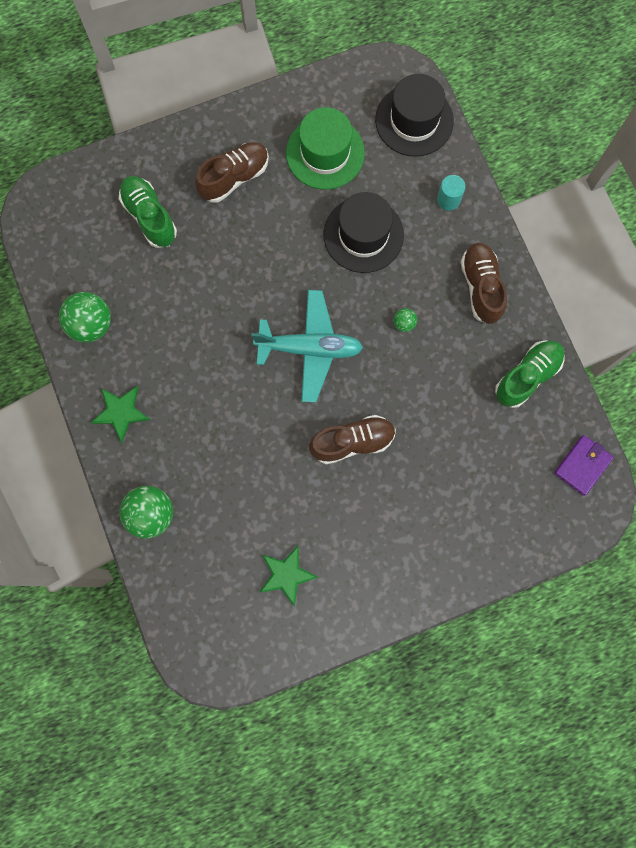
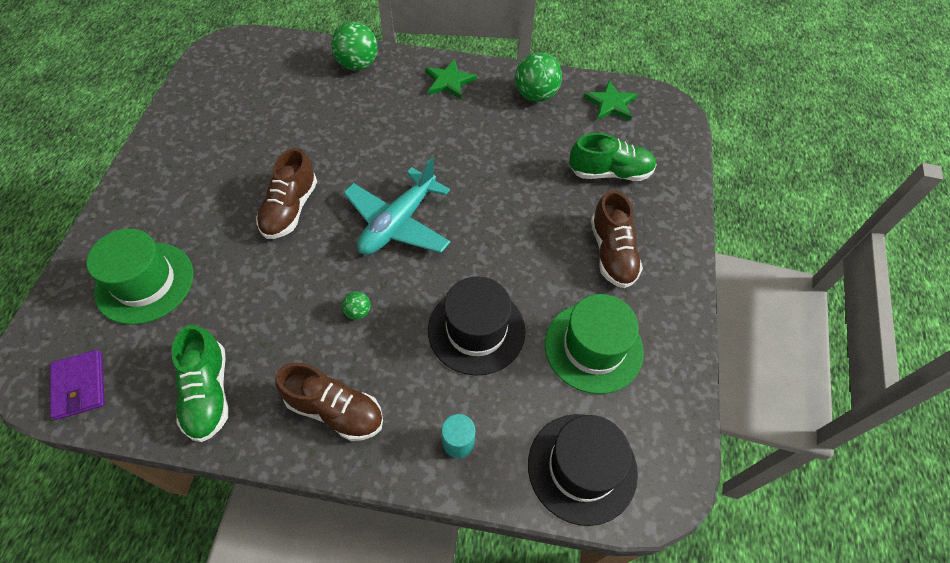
camera: 120 degrees right, 20 degrees down
(286, 575) = (236, 114): green star -> green star (611, 104)
(487, 495) = (145, 282): none -> green hat

